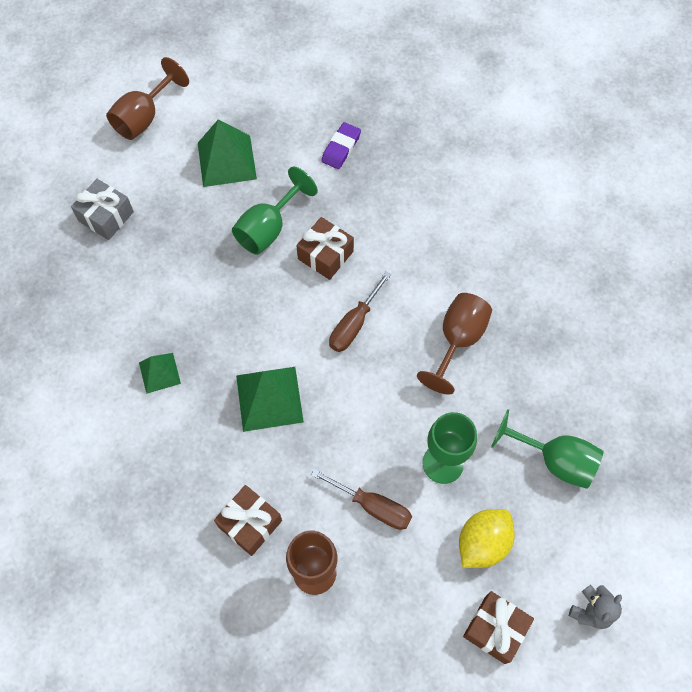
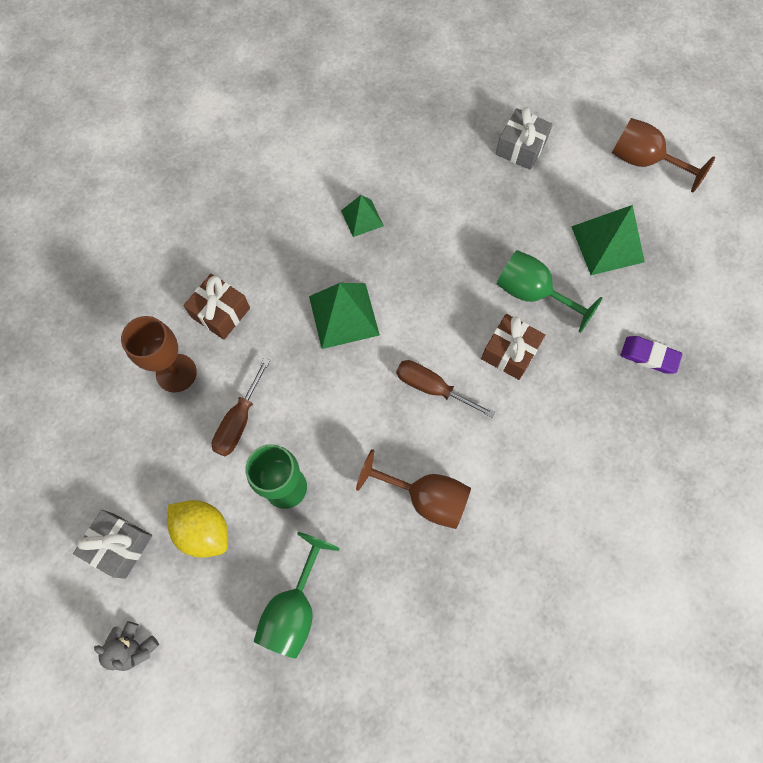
camera: 85 degrees right, 5 degrees up
(495, 629) = (119, 545): brown gift -> grey gift

